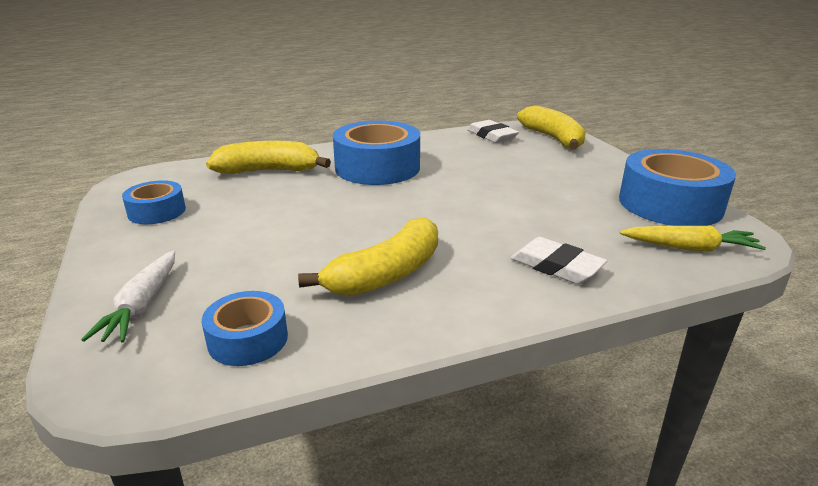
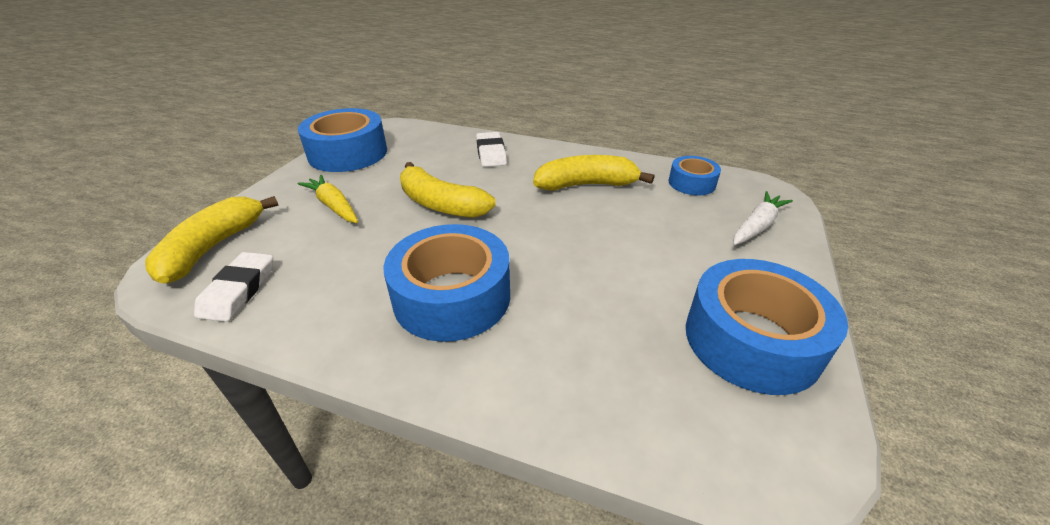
camera: 140 degrees left, 10 degrees up
(157, 211) = (751, 340): blue tape -> blue tape, size x1.85
(269, 171) = (579, 364): yellow banana -> yellow banana (440, 204)
(690, 248) = (411, 135): yellow carrot -> yellow carrot (333, 206)

